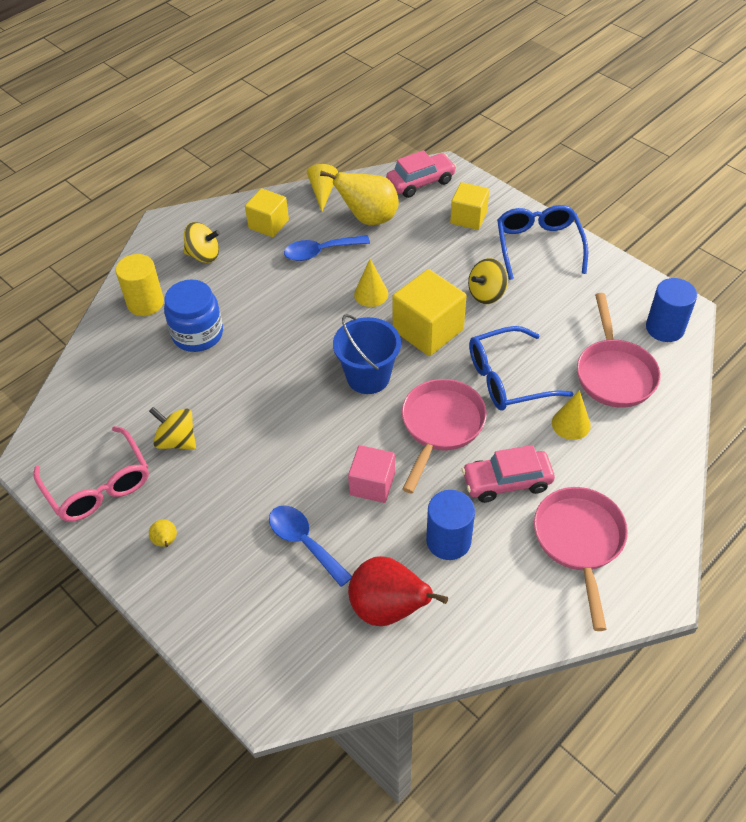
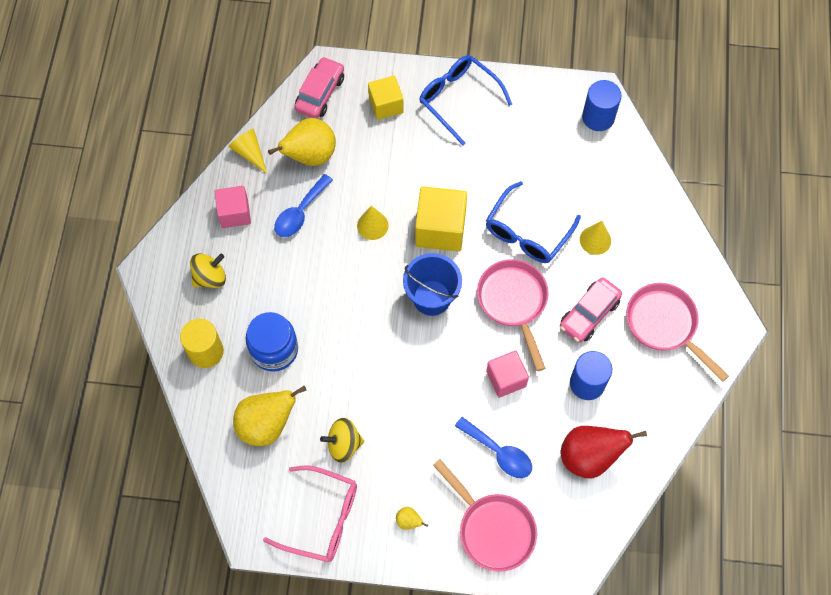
camera: 40 degrees left, 15 degrees up
(133, 384) = (267, 425): none -> yellow pear
(268, 224) = (234, 213): yellow cube -> pink cube
(304, 542) = (499, 452): blue spoon -> blue spoon turned 150 degrees counterclockwise
(486, 294) = (456, 169): yellow spinning top -> none
(614, 373) = (592, 179): pink pan -> pink pan (492, 529)

